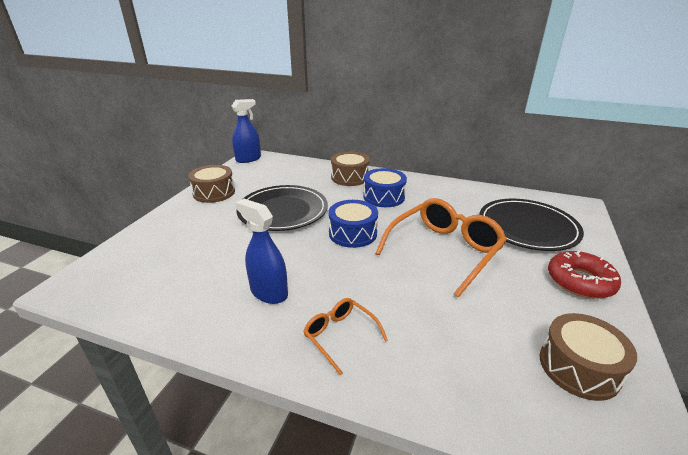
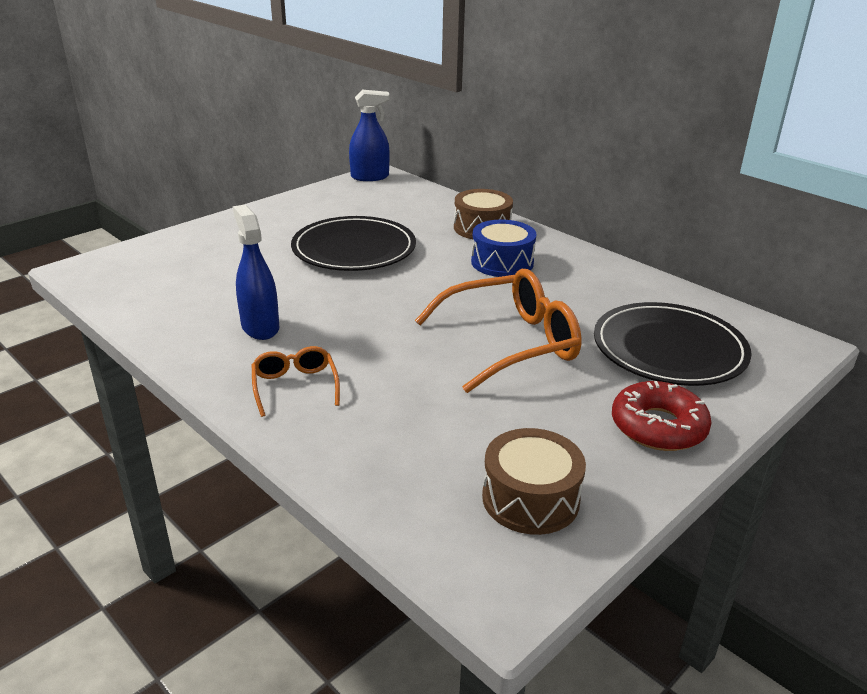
camera: 25 degrees right, 0 degrees up
(214, 192) = (292, 209): brown drum -> none
(352, 233) = (413, 294): blue drum -> none

